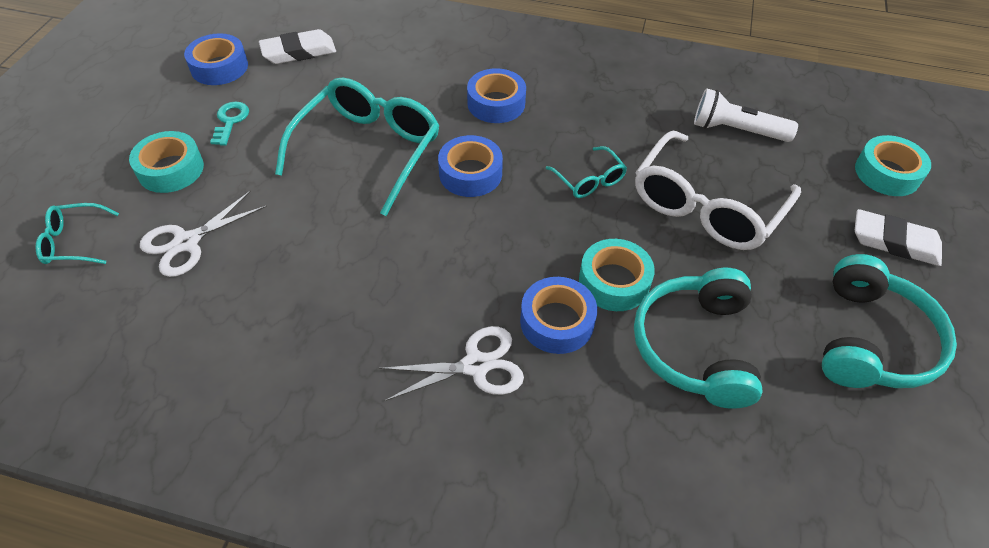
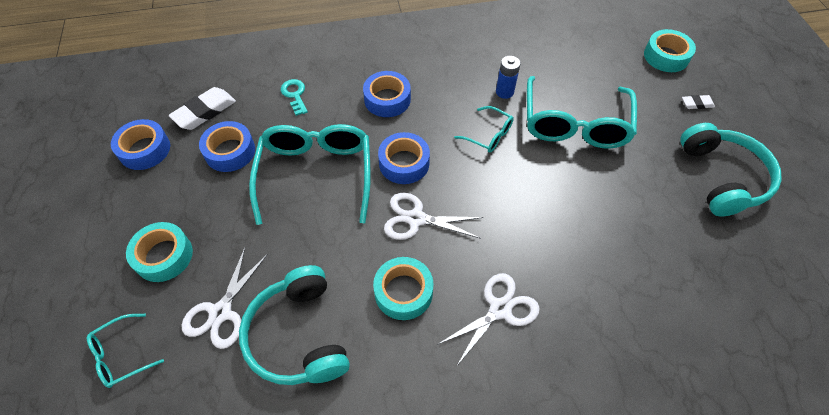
camera: 25 degrees left, 5 degrees up
(230, 121) = (186, 193): turquoise key -> turquoise key (295, 95)
(445, 234) = (416, 219): none -> white scissors
(557, 321) = (532, 251): blue tape -> blue tape (230, 151)
(614, 282) = (550, 205): turquoise tape -> turquoise tape (403, 292)
(640, 142) = (504, 92): none -> blue battery
(695, 346) = (627, 229): turquoise headphones -> turquoise headphones (299, 335)
(706, 206) = (574, 124): white glasses -> turquoise glasses
(736, 130) = (560, 59): white flashlight -> none
(894, 242) = (697, 104): white eraser -> white eraser, size x0.53

